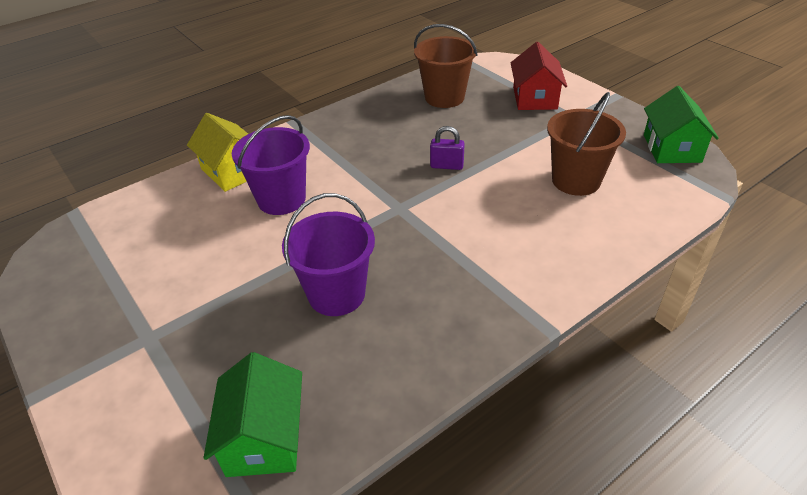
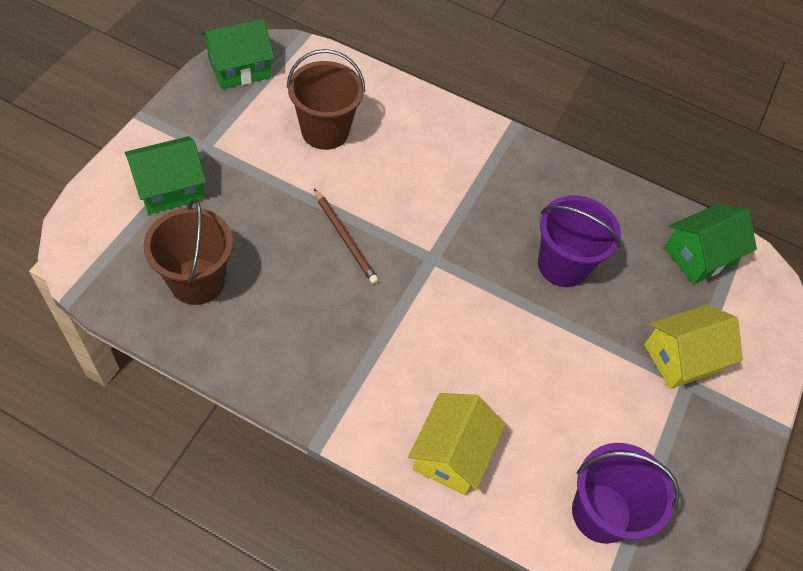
camera: 125 degrees left, 15 degrees up
(173, 346) = (681, 358): none -> yellow house
(281, 199) = (472, 371): purple bucket -> purple bucket (601, 513)
(446, 166) = (345, 238): purple padlock -> brown pencil
(534, 98) = (170, 188): red house -> green house

